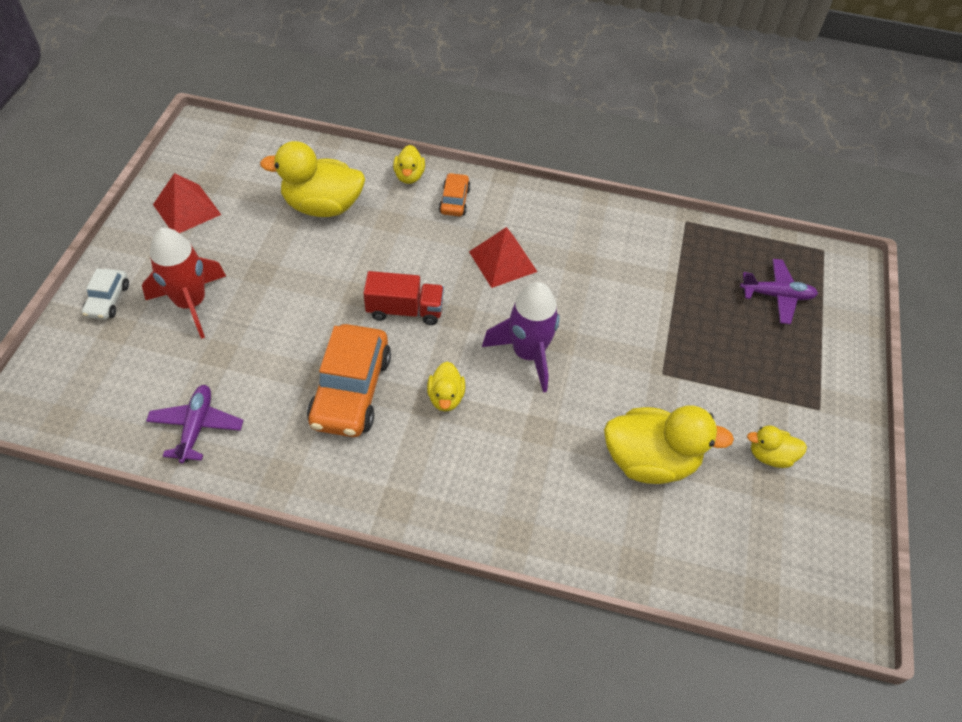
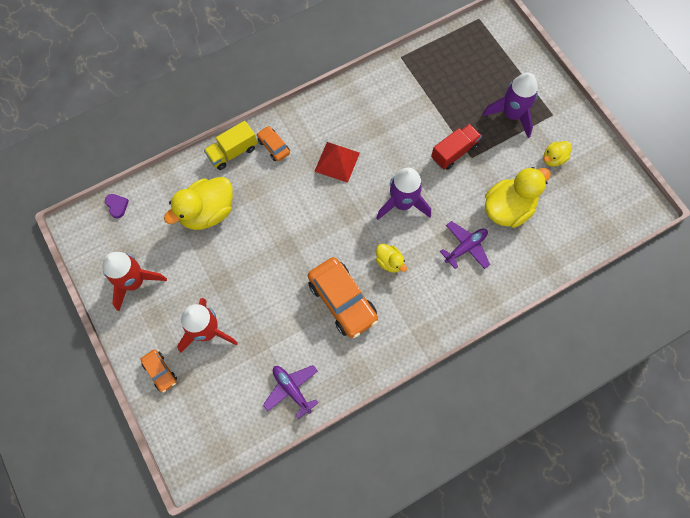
camera: 40 degrees left, 15 degrees up
(108, 300) = (160, 372): white car -> orange car
(187, 209) = (134, 282): red pyramid -> red rocket
(253, 140) = (117, 206): none -> purple heart
(405, 310) = (319, 234): red truck -> red truck (454, 152)
(409, 176) = (232, 152): yellow duck -> yellow truck
(763, 369) = (511, 115): none -> purple rocket
(776, 295) = (481, 66): purple plane -> purple plane (465, 247)

